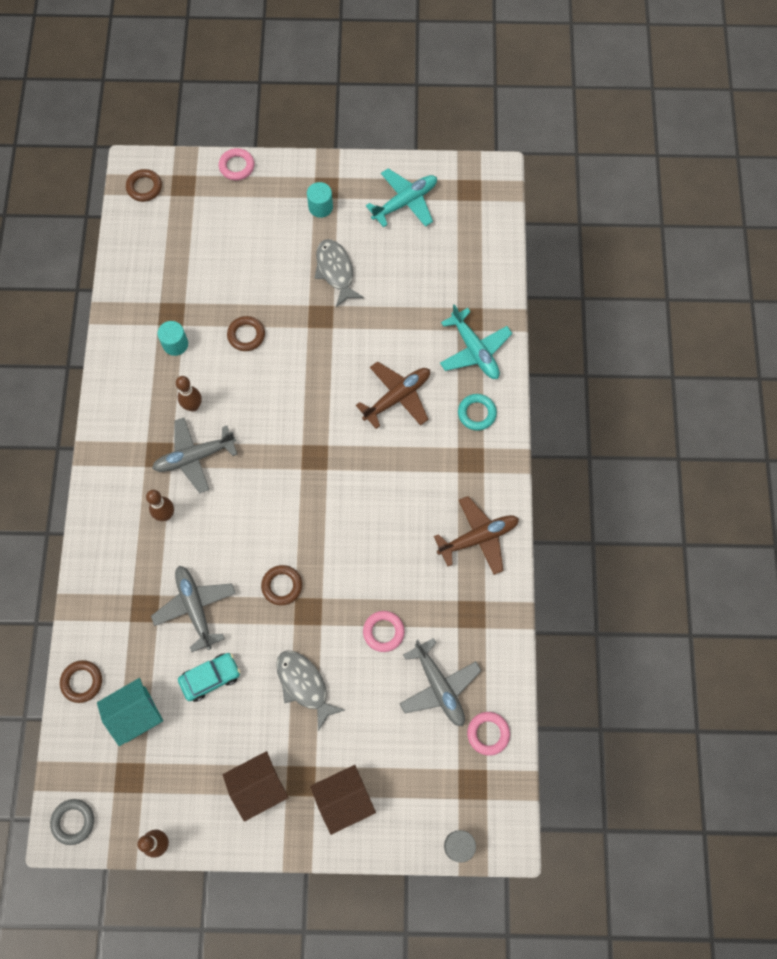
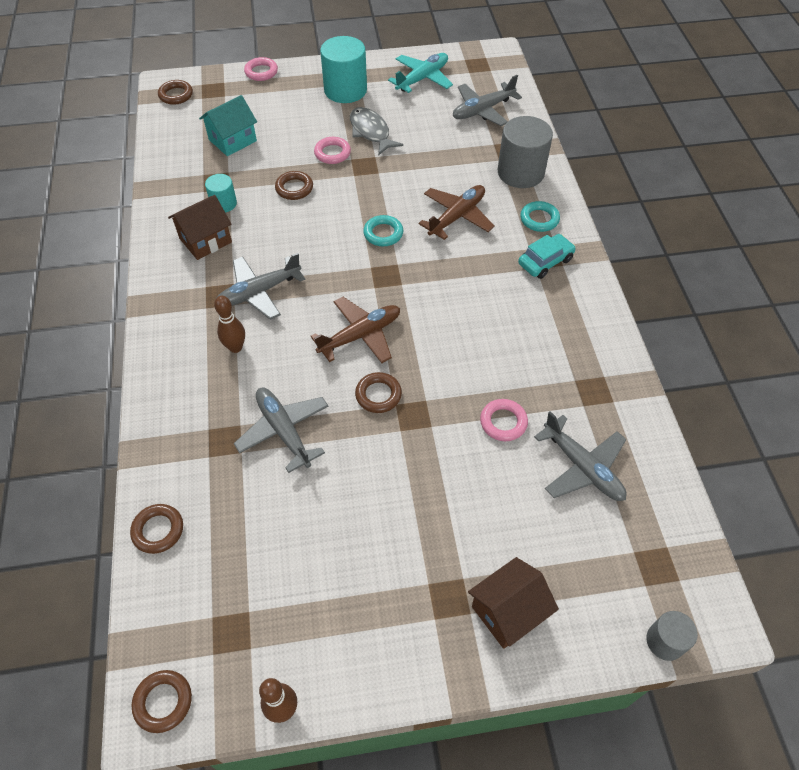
camera: 10 degrees left, 15 degrees down
(73, 822) = (163, 702): grey ring -> brown ring
(135, 714) = (229, 556): turquoise house -> turquoise house (232, 140)
(193, 406) = (250, 250): brown bowling pin -> none
(210, 678) = (315, 501): turquoise car -> turquoise car (545, 261)
(259, 787) = (398, 615): brown house -> brown house (205, 240)
(304, 685) = (427, 490): grey fish -> none
(320, 207) = (345, 90): turquoise cylinder -> turquoise cylinder, size x1.86
(322, 406) = (383, 233): none -> turquoise ring
(457, 258) = (482, 110): none -> grey plane
(474, 350) = (520, 172): turquoise plane -> grey cylinder
(478, 538) = (577, 320): brown plane -> brown plane (360, 335)
(488, 733) = (654, 507): pink ring -> pink ring (332, 153)

